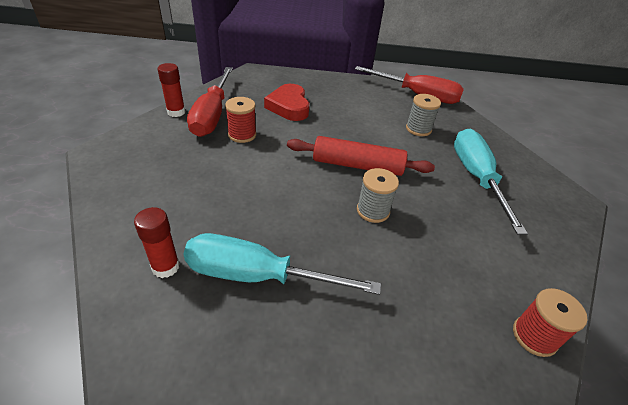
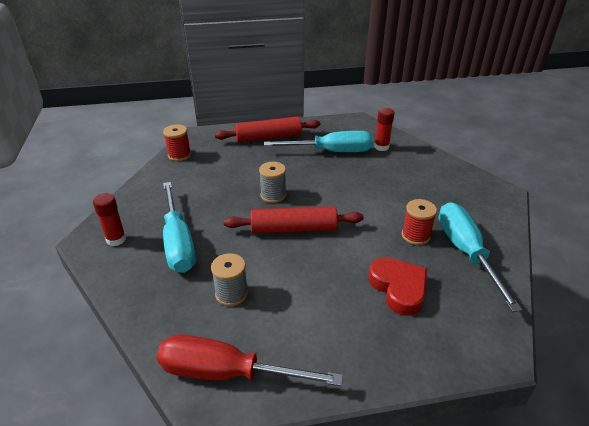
camera: 170 degrees right, 5 degrees down
(176, 112) = (502, 246): red glue stick -> red glue stick (116, 239)
(212, 115) = (465, 252): red screwdriver -> turquoise screwdriver
(362, 355) = (268, 137): none -> red rolling pin

